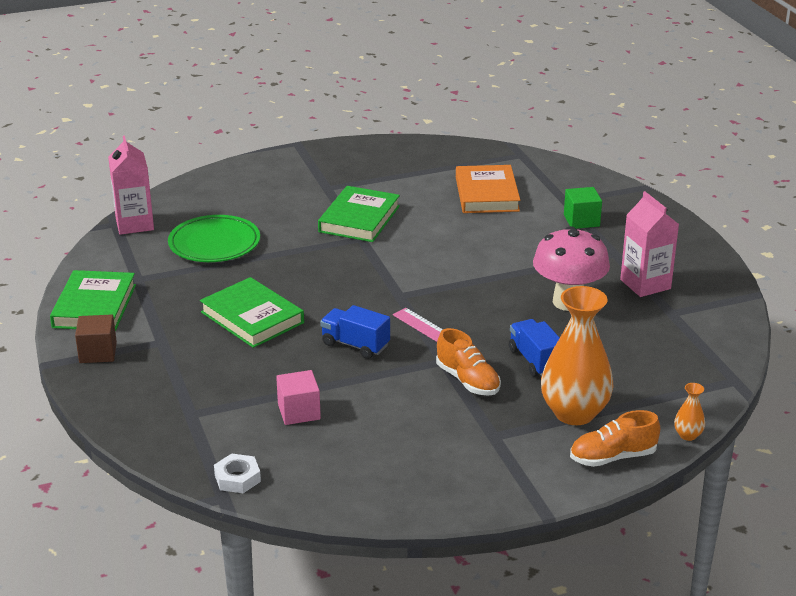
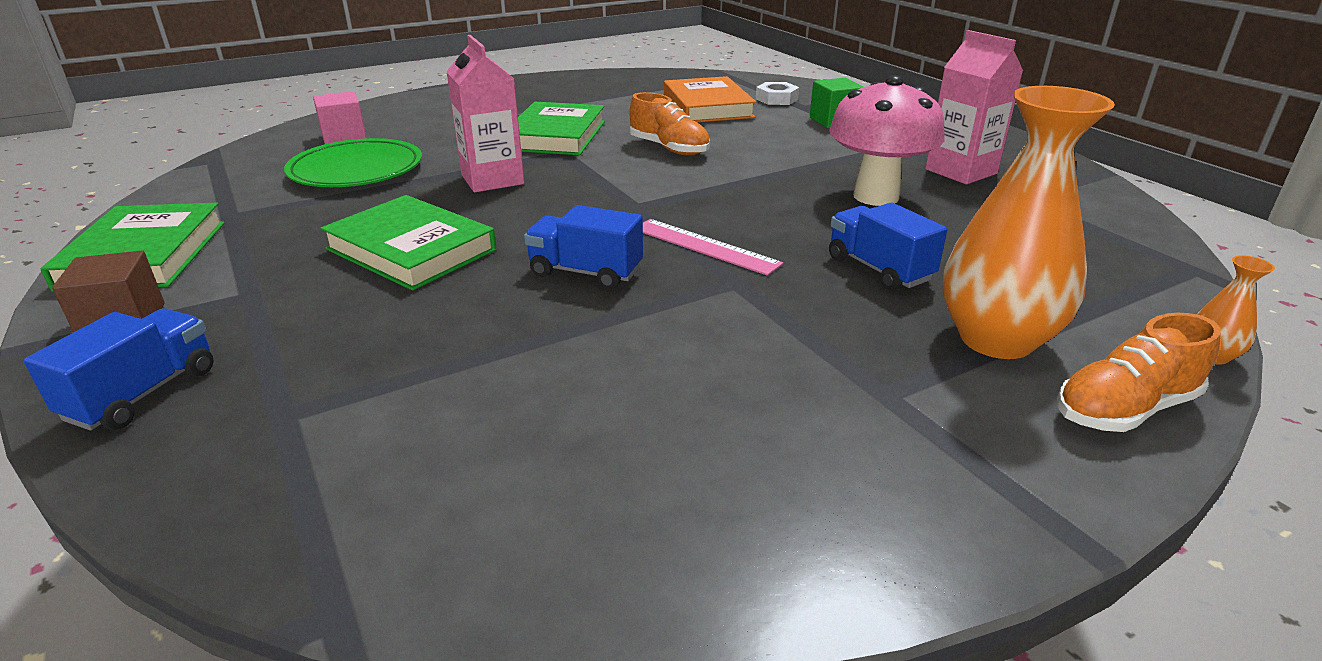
camera: 10 degrees left, 0 degrees up
(121, 395) = (143, 393): none -> blue truck
(134, 224) = (242, 158): pink carton -> pink carton (492, 179)
(237, 478) = (375, 554): white nut -> white nut (776, 99)
(299, 412) = (504, 388): pink cube -> pink cube (344, 137)
(467, 380) = (789, 306): orange shoe -> orange shoe (669, 149)

